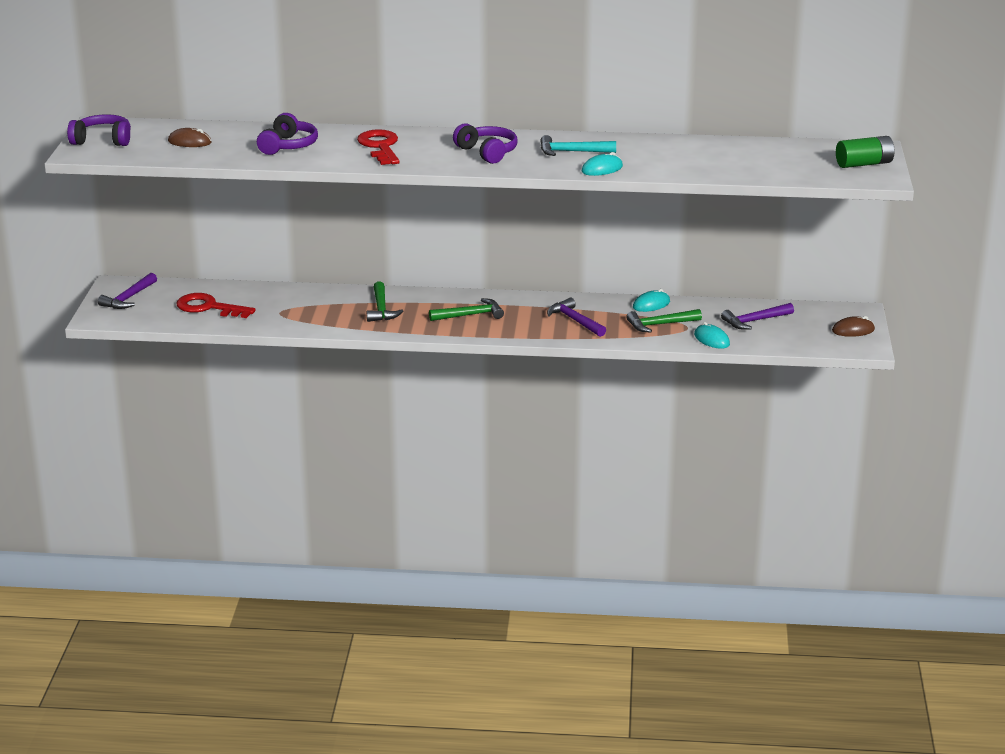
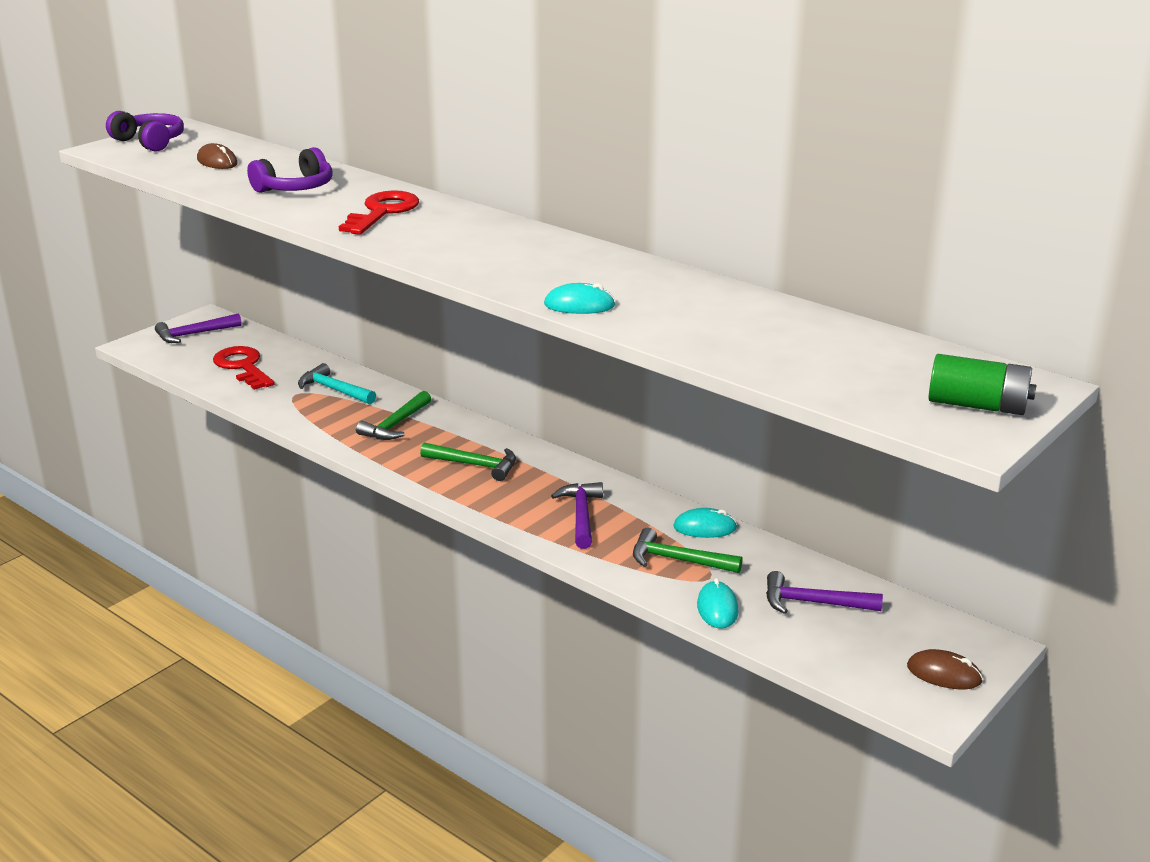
camera: 35 degrees right, 0 degrees up
(487, 152) = (483, 248): purple headphones -> none
(572, 152) = (583, 274): turquoise hammer -> turquoise hammer (334, 390)

